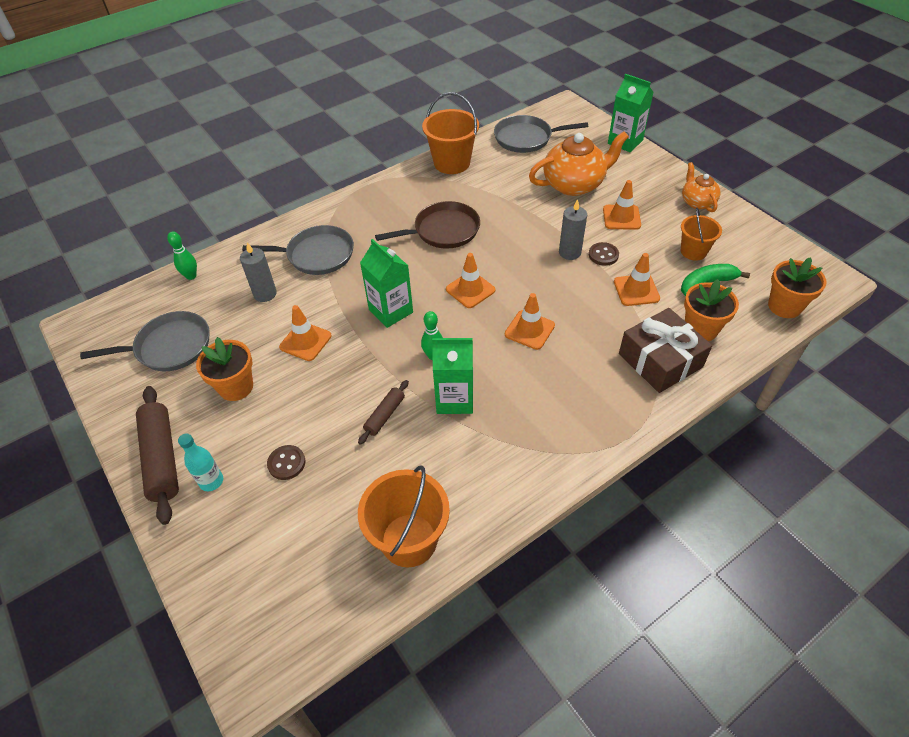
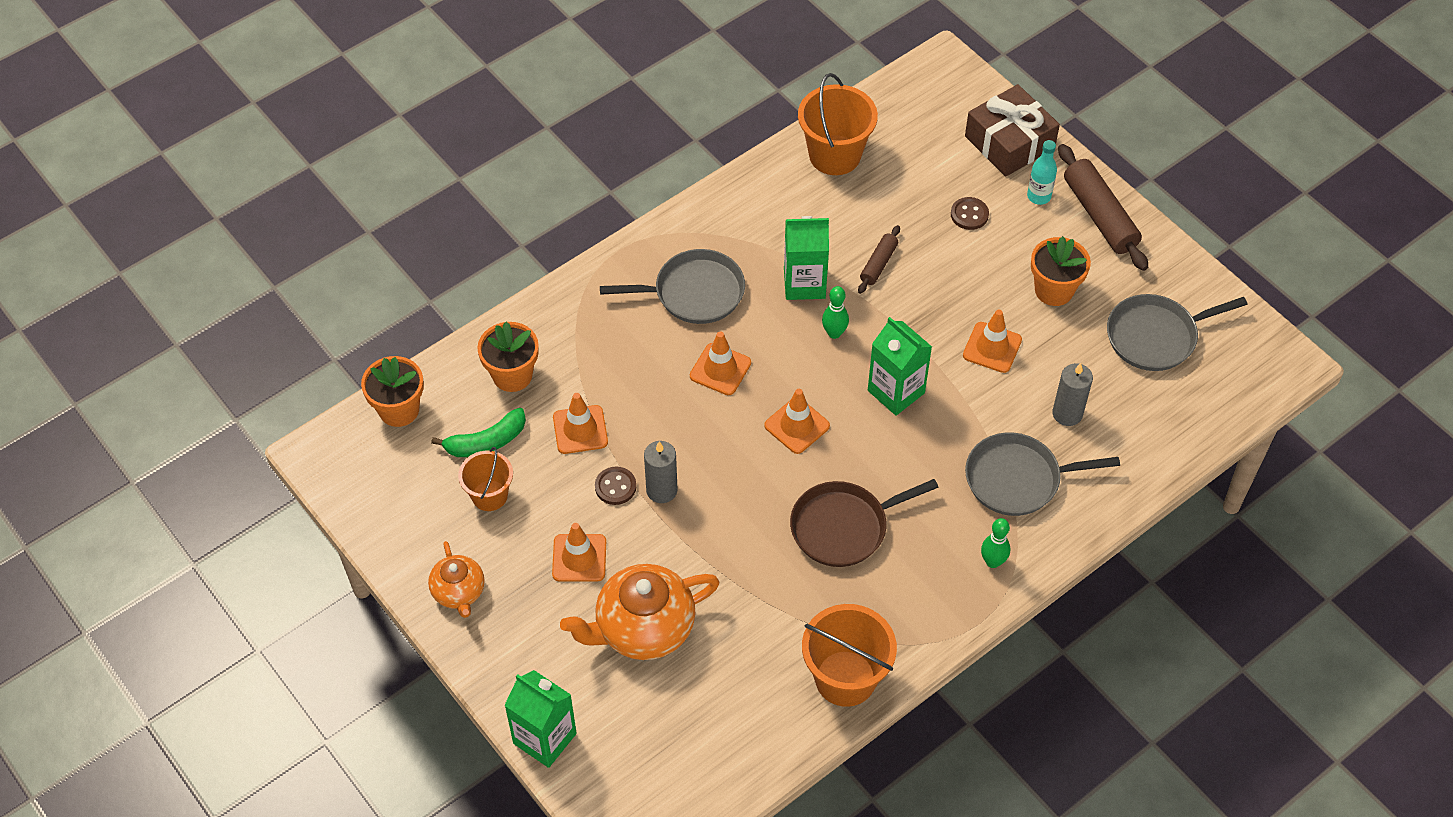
camera: 175 degrees right, 5 degrees up
(191, 276) = (1180, 439): green bowling pin -> green bowling pin (993, 562)
(526, 138) = (718, 747): grey pan -> grey pan (694, 293)
(660, 360) = (569, 334): brown gift -> brown gift (1009, 142)

